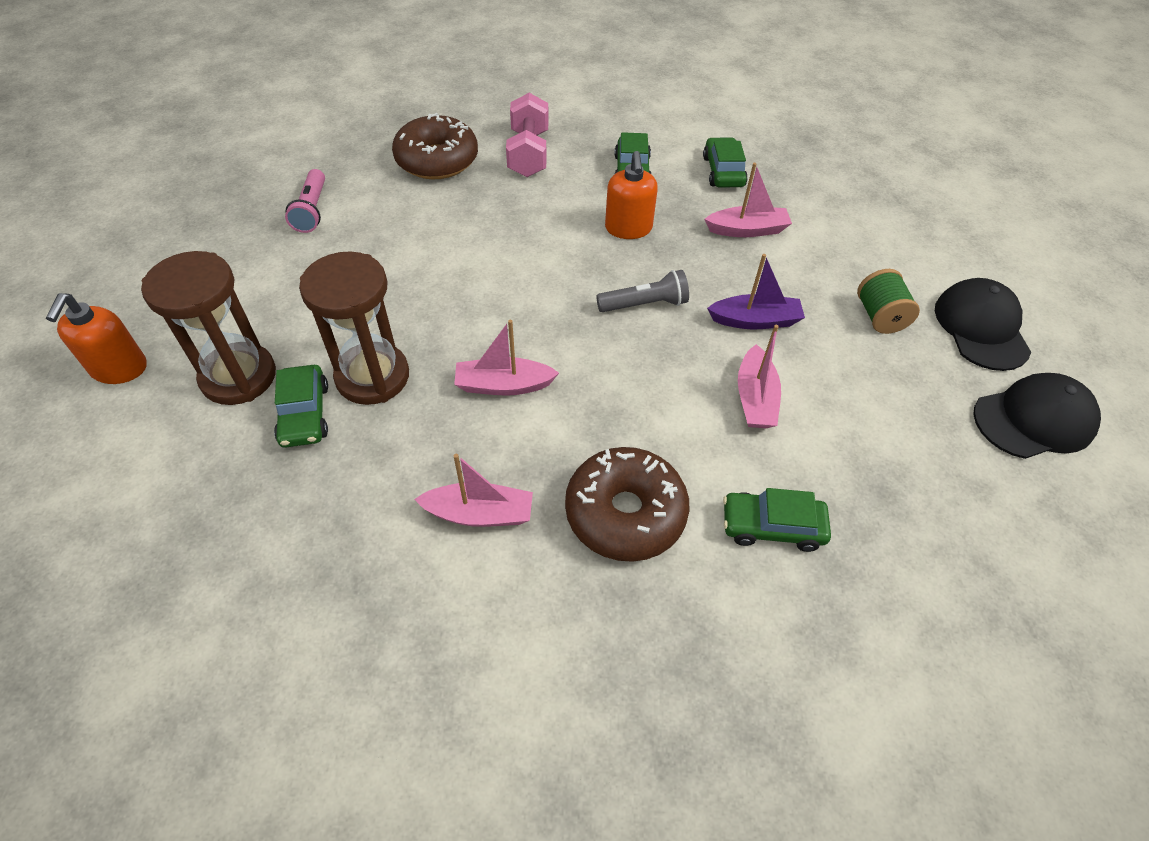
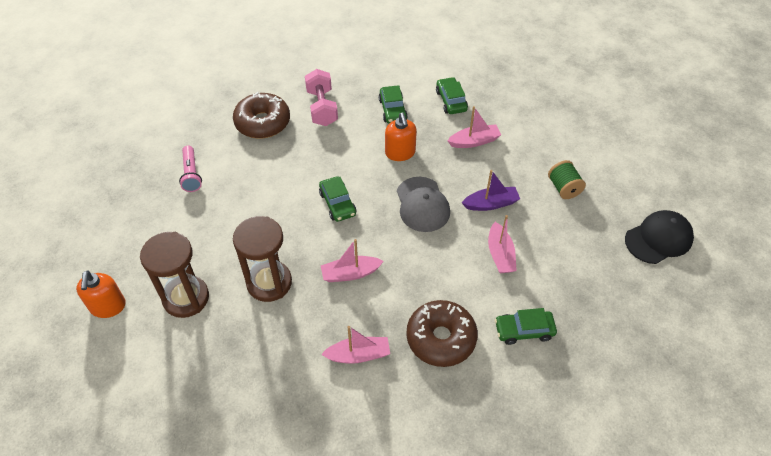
camera: 10 degrees left, 0 degrees up
(304, 414) = (235, 314): green car -> green car (338, 203)
(644, 304) = (422, 204): grey flashlight -> grey cap
(981, 328) = (623, 185): black cap -> none

